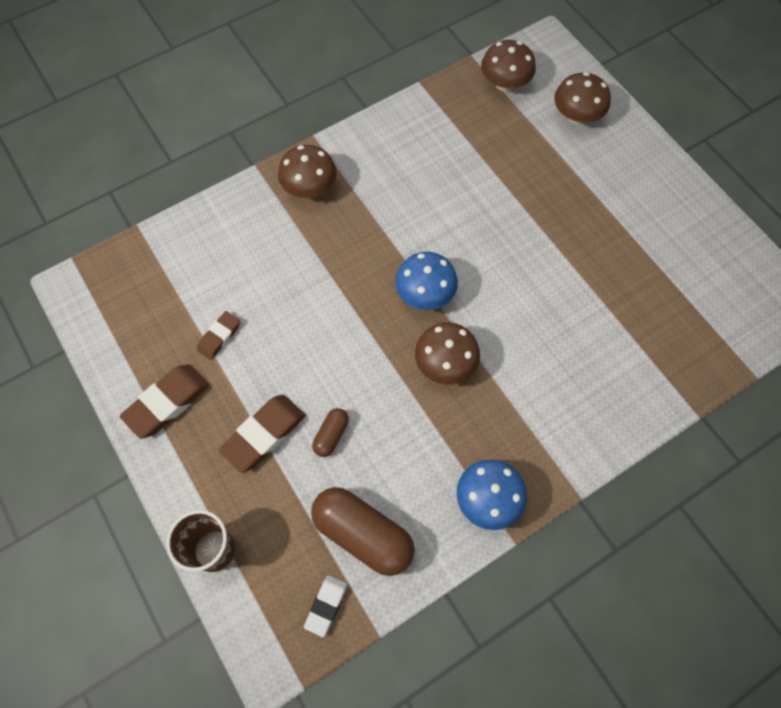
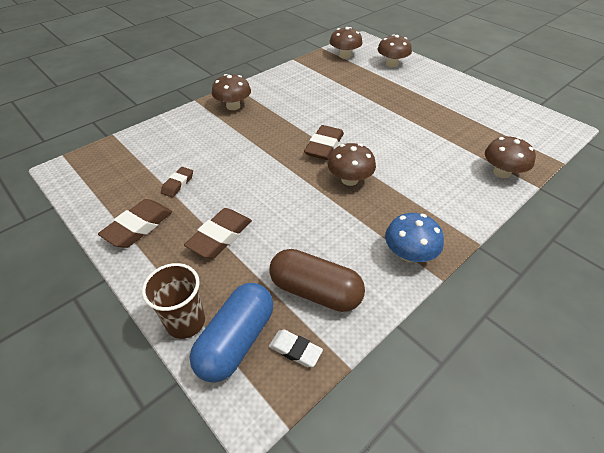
camera: 10 degrees left, 20 degrees down
(265, 583) = (236, 340): none -> blue capsule
(326, 605) = (295, 350): white eraser -> white eraser turned 75 degrees counterclockwise
(331, 435) = (274, 230): brown capsule -> none
(425, 294) = (324, 146): blue mushroom -> brown eraser
(659, 383) = (501, 172): none -> brown mushroom

